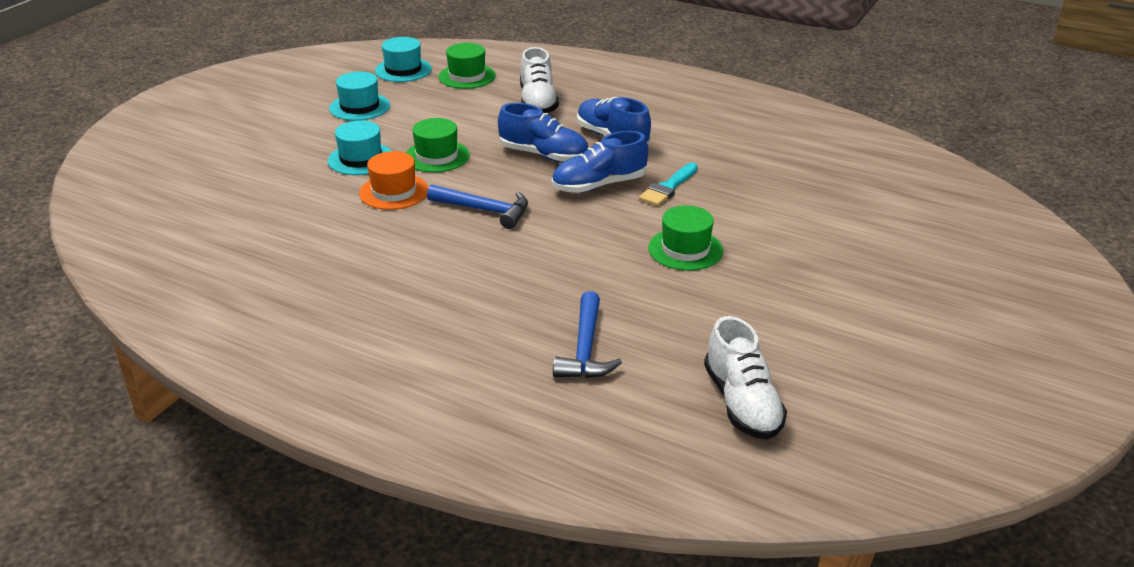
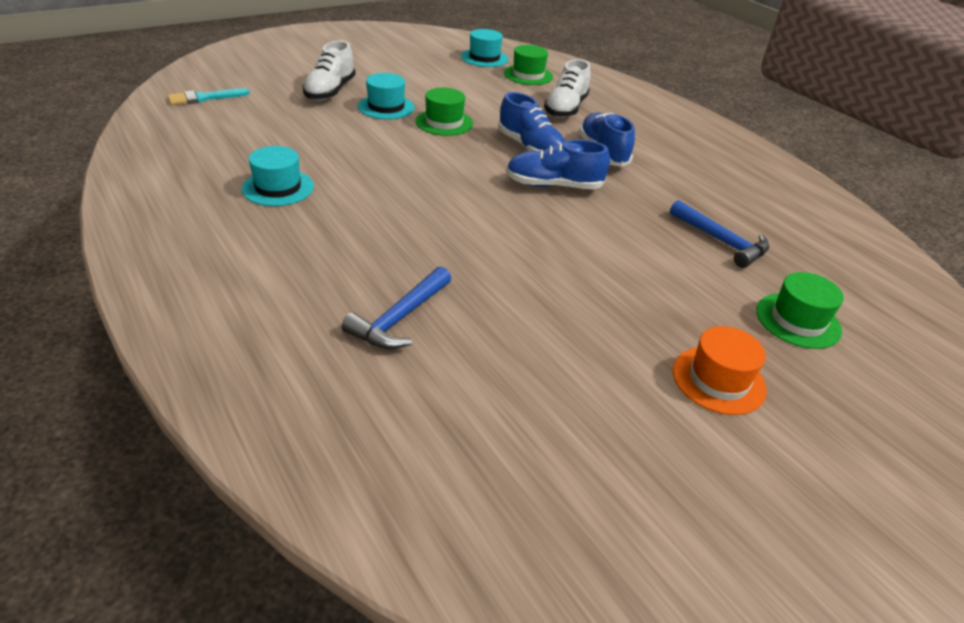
camera: 25 degrees right, 5 degrees up
(359, 107) = (425, 73): turquoise hat -> turquoise hat (278, 188)
(394, 192) = (384, 137): orange hat -> orange hat (718, 380)
(484, 210) = (438, 173): blue hammer -> blue hammer (721, 241)
(668, 187) = (614, 208): turquoise brush -> turquoise brush (204, 98)
(685, 249) = (579, 266): green hat -> green hat (798, 320)
(742, 403) = (494, 437): white shoe -> white shoe (330, 91)

